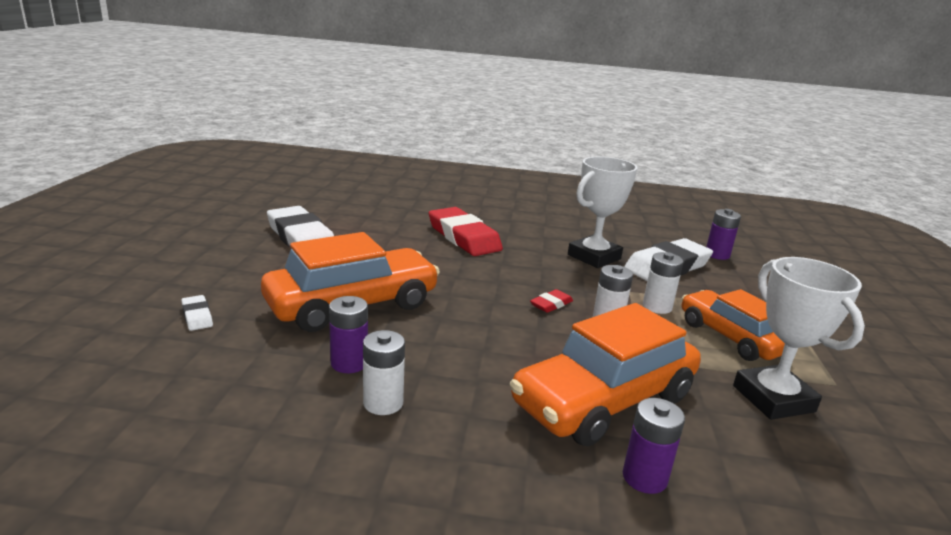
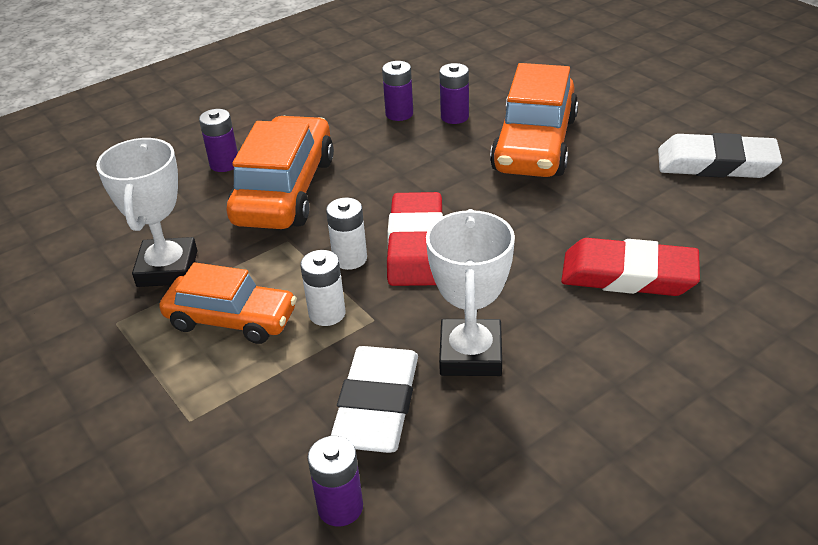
camera: 140 degrees right, 15 degrees up
(197, 316) = (585, 83): white eraser -> none
(383, 403) = (399, 114): white battery -> purple battery
(551, 304) = (416, 245): red eraser -> red eraser, size x2.27
(773, 398) = (167, 268): white trophy -> white trophy turned 60 degrees clockwise

